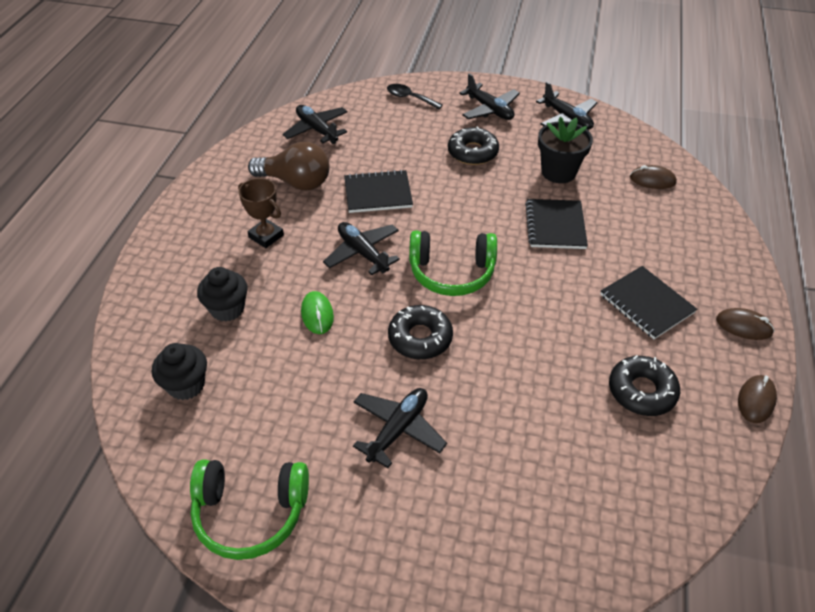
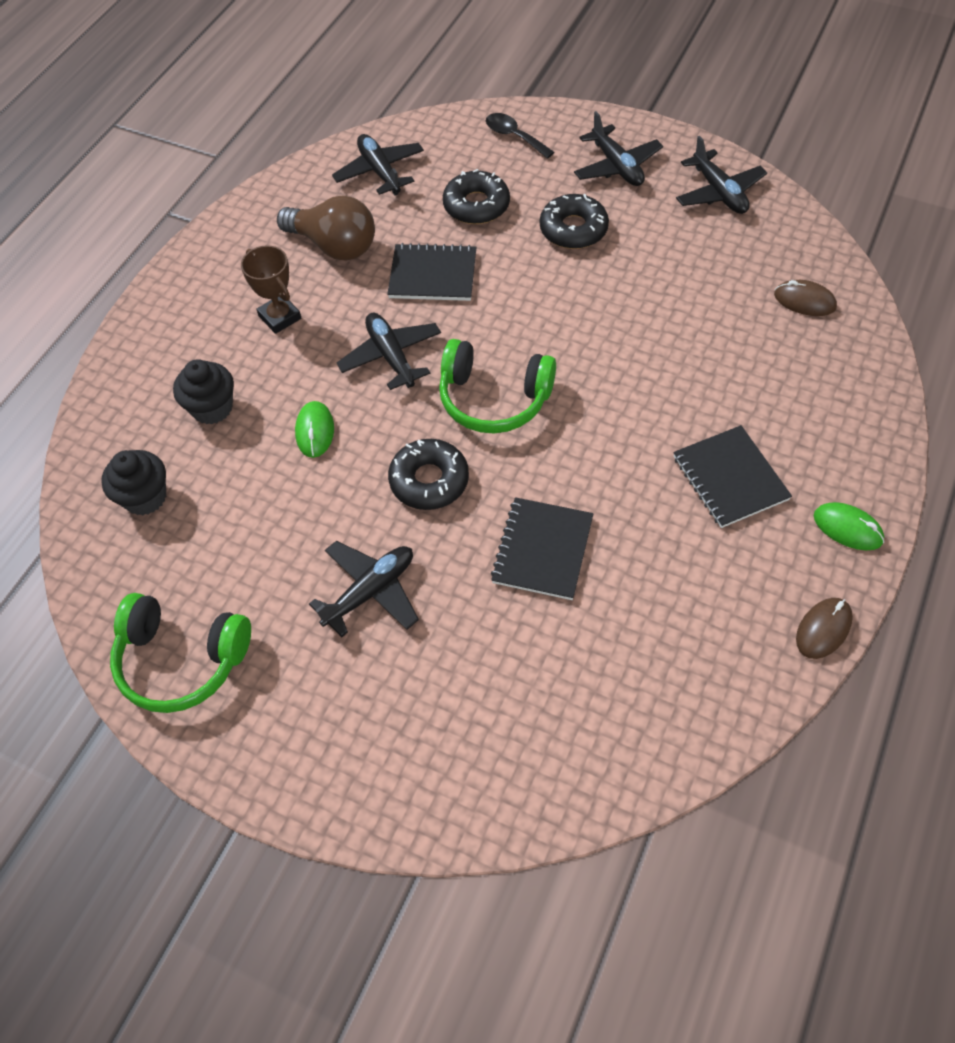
camera: 15 degrees right, 10 degrees up
(555, 226) = (648, 351): black notebook -> black notebook (543, 550)
(558, 172) = (679, 273): black flower pot -> none
(641, 391) = (680, 593): black donut -> black donut (476, 205)
(743, 326) = (847, 528): brown mouse -> green mouse

